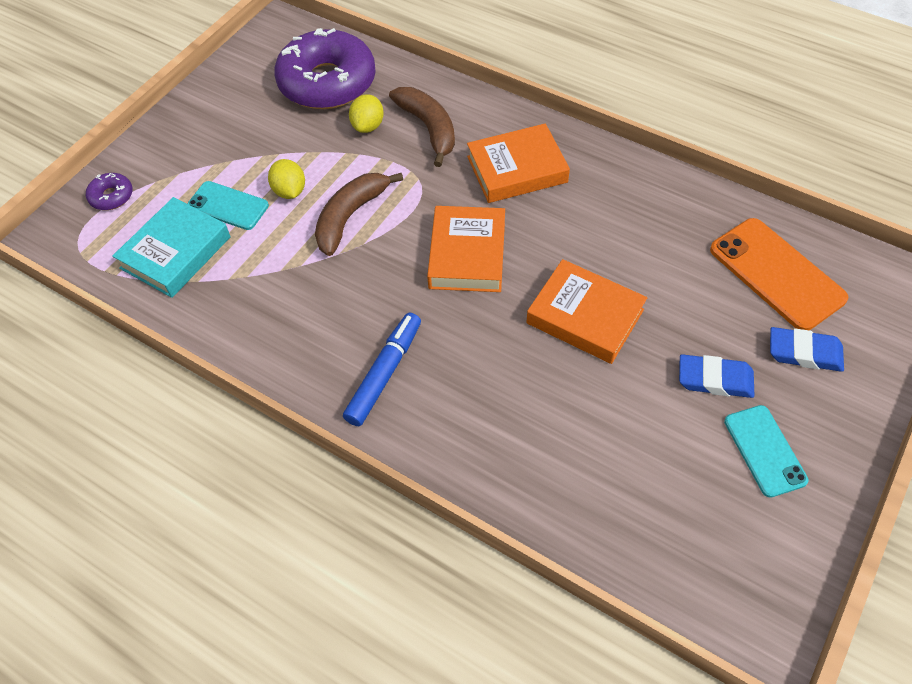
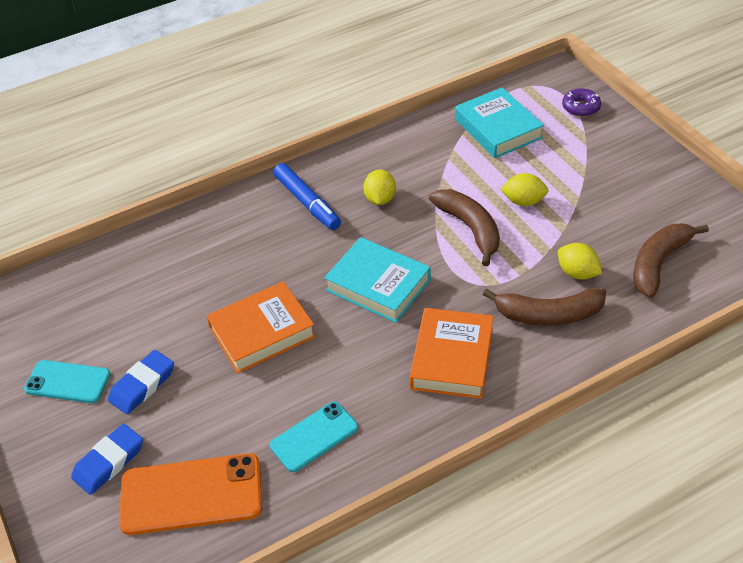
camera: 120 degrees right, 10 degrees down
(228, 206) = (529, 164): turquoise phone -> turquoise phone (314, 437)
(327, 82) = (658, 263): purple donut -> brown banana
(344, 308) = (380, 199): none -> yellow lemon
(467, 254) = (378, 285): orange book -> turquoise book

